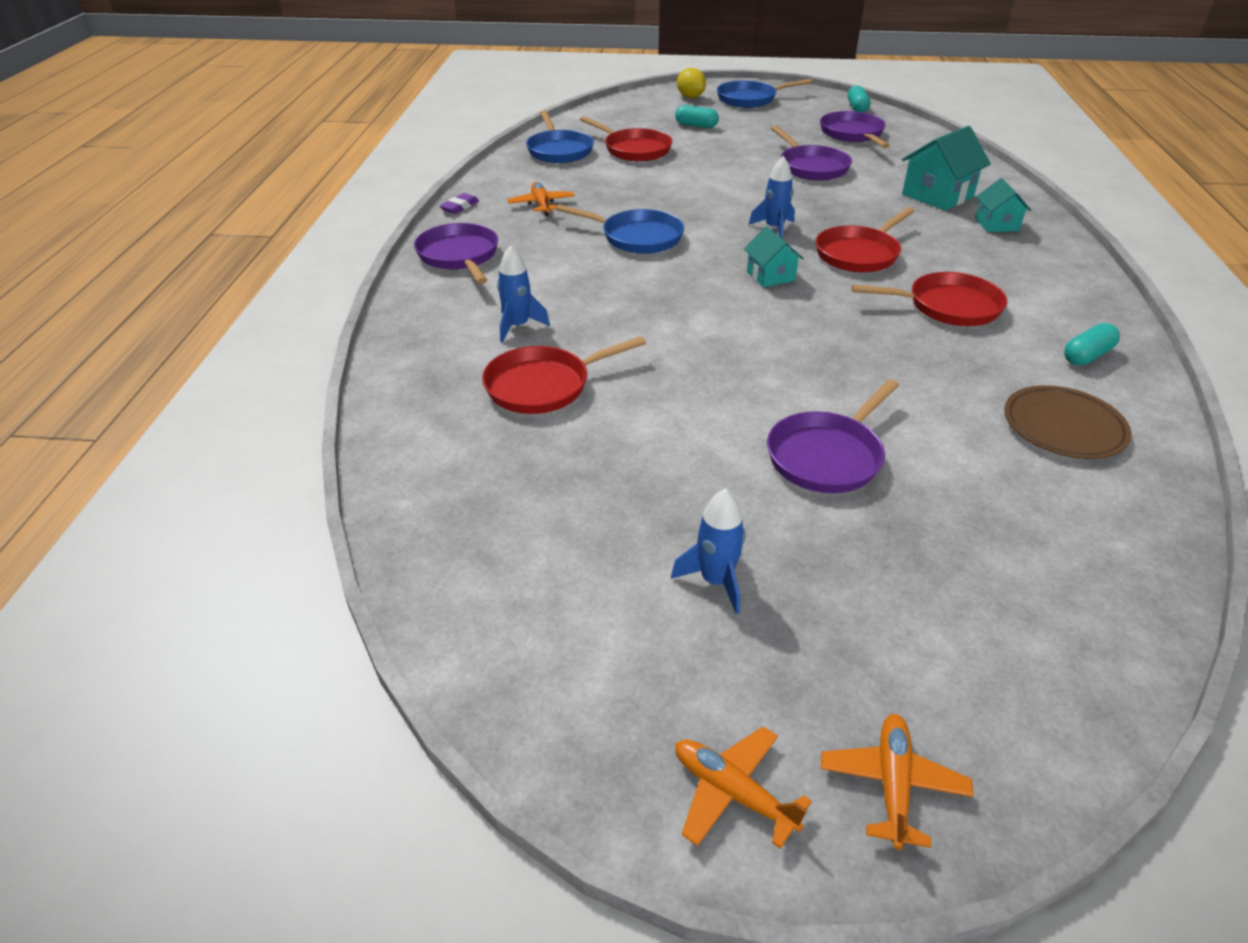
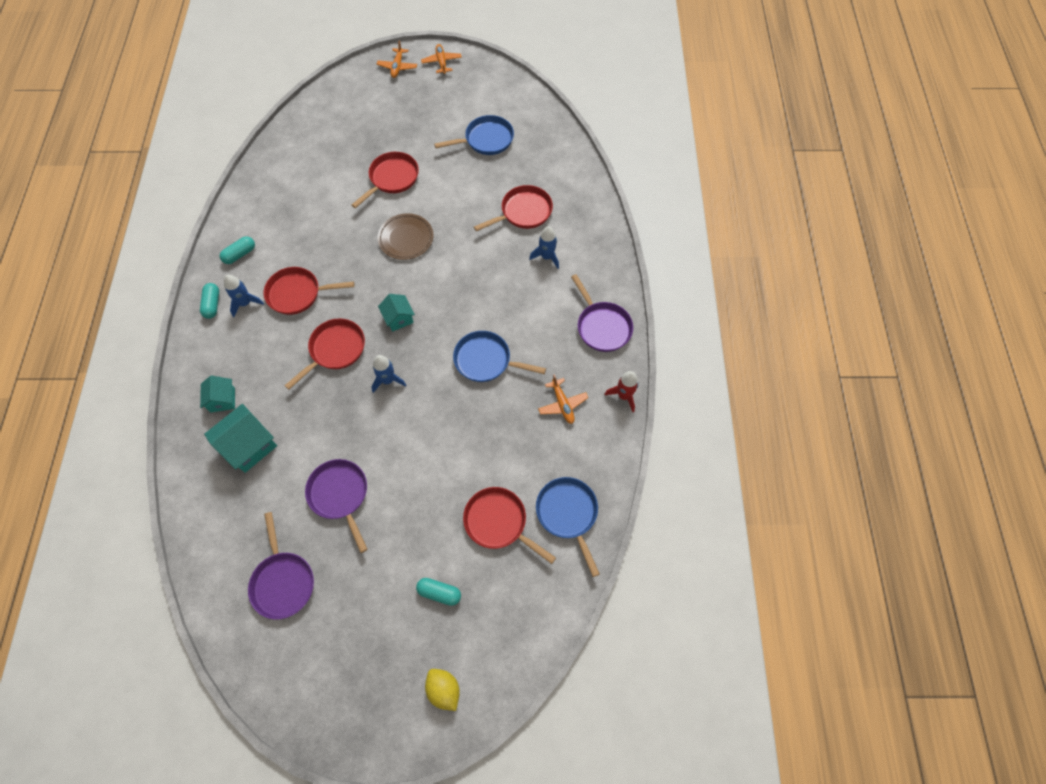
camera: 175 degrees right, 25 degrees up
(460, 207) = (624, 396): purple eraser -> red rocket
(716, 581) = (443, 120): blue rocket -> blue rocket (245, 303)
(733, 792) = (441, 62): orange plane -> orange plane turned 135 degrees counterclockwise
(750, 99) = (374, 688): blue pan -> blue pan (486, 140)
(828, 456) = (392, 179): purple pan -> red pan
(857, 108) = (257, 667): turquoise capsule -> turquoise capsule (212, 304)
(1063, 427) = (279, 203): brown plate -> brown plate (406, 238)

